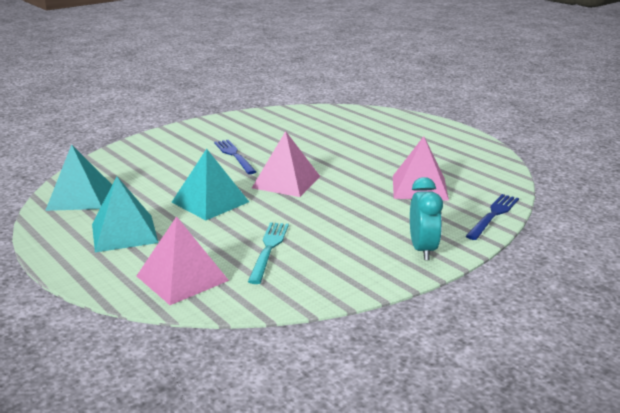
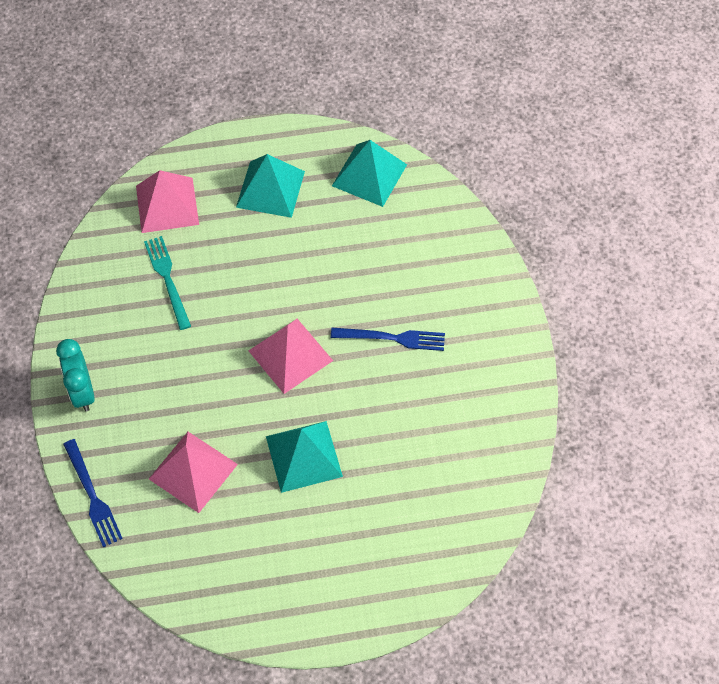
camera: 120 degrees right, 35 degrees up
(210, 202) = (288, 272): turquoise pyramid -> turquoise pyramid (303, 456)
(269, 249) = (167, 279): turquoise fork -> turquoise fork turned 150 degrees counterclockwise
(422, 250) = (82, 392): turquoise clock -> turquoise clock turned 45 degrees clockwise

